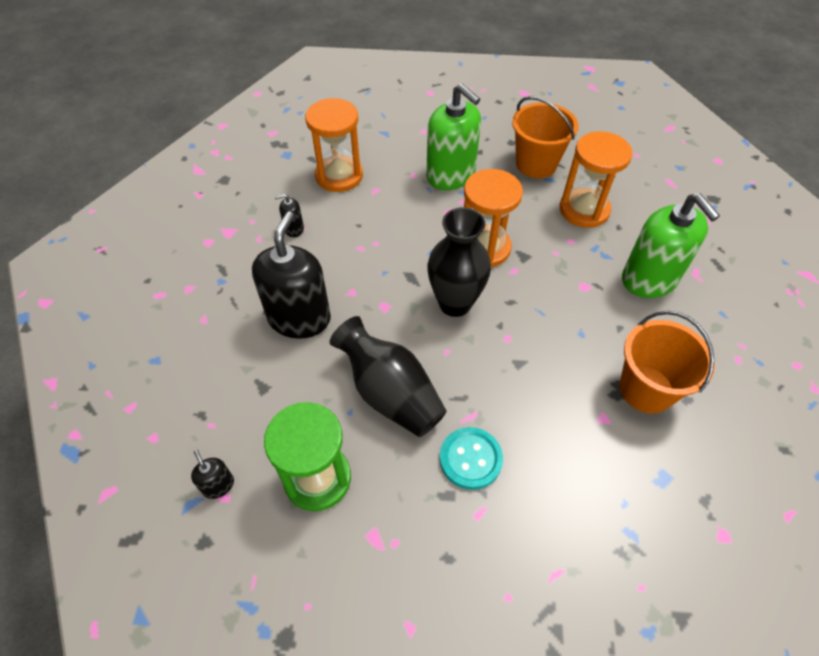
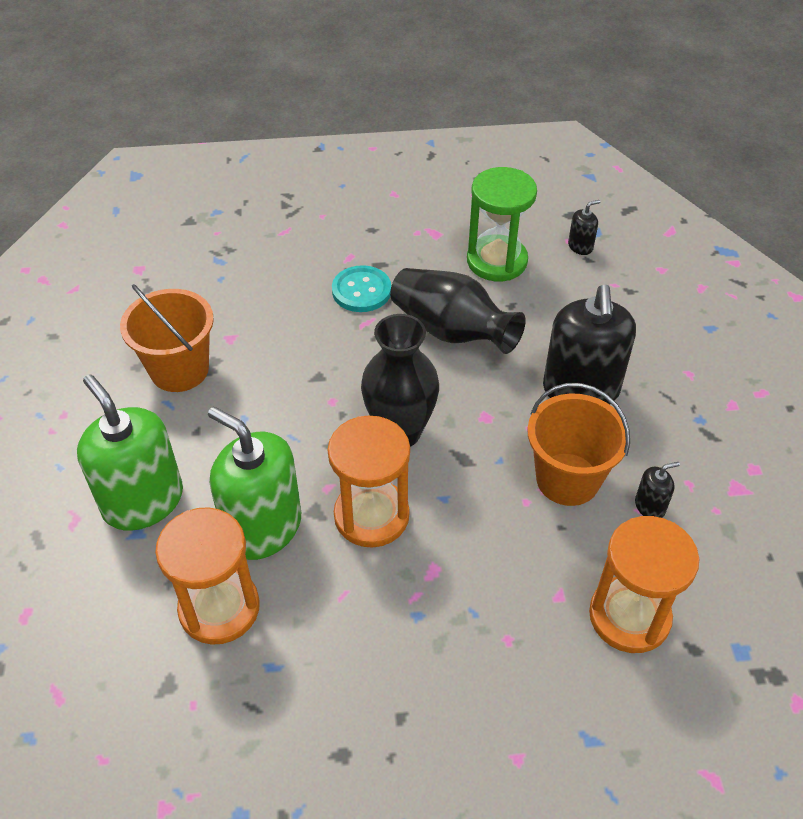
camera: 170 degrees right, 5 degrees down
(218, 485) = (580, 246): black soap dispenser -> black soap dispenser turned 75 degrees counterclockwise
(451, 175) = (443, 649): green soap dispenser -> green soap dispenser (263, 527)
(536, 164) = (295, 701): orange bucket -> orange bucket (567, 479)

